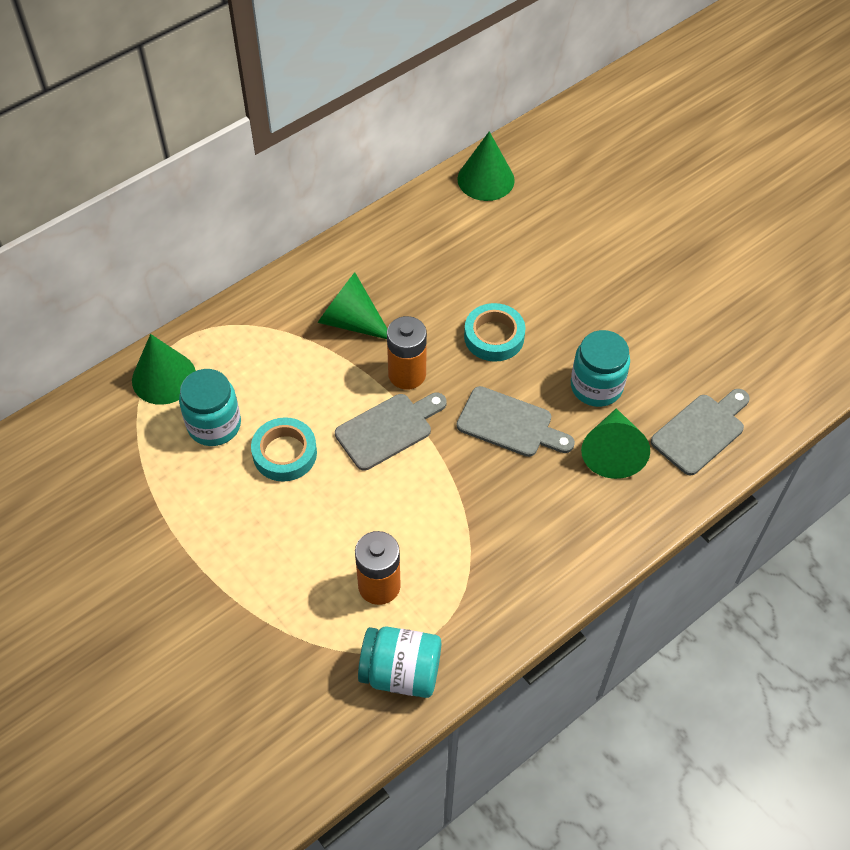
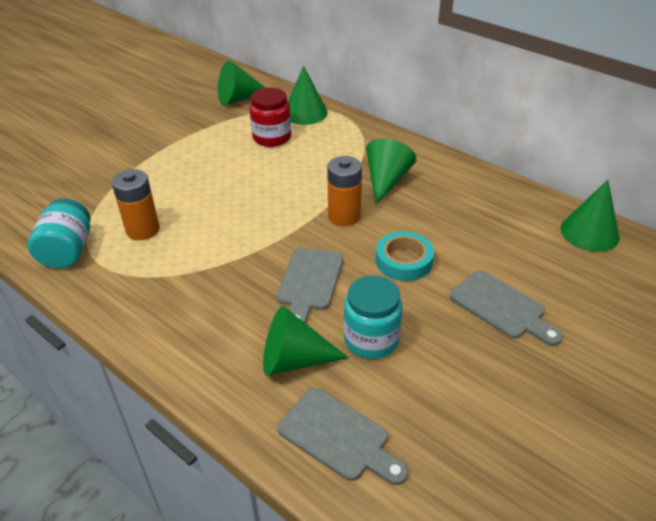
camera: 80 degrees right, 15 degrees down
(88, 454) = (239, 98): none -> green cone
(214, 425) = (272, 137): turquoise jar -> red jar
(285, 453) = (254, 169): turquoise tape -> none
(388, 429) = (286, 214): grey cutting board -> grey cutting board (501, 307)

